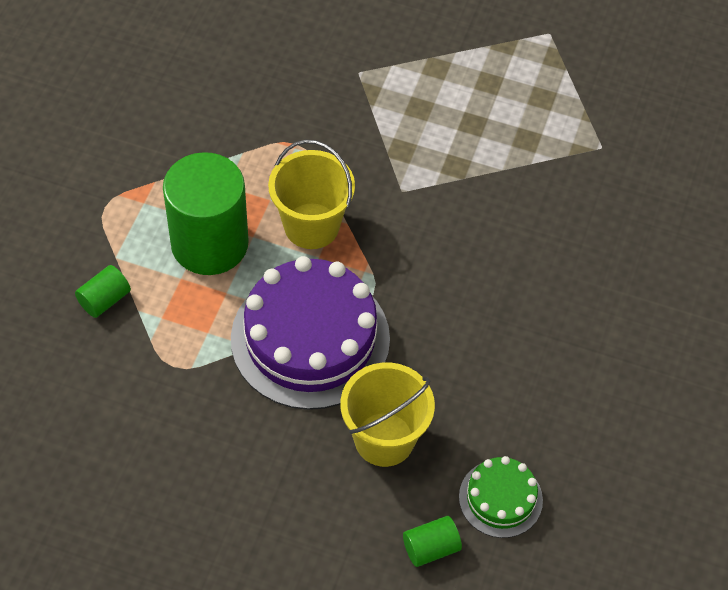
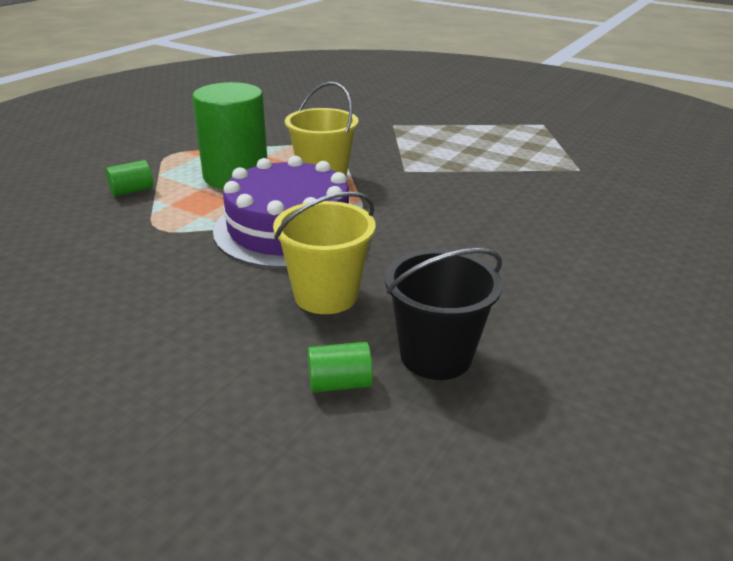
camera: 15 degrees right, 25 degrees down
(500, 498) = (436, 355): green cake -> black bucket

